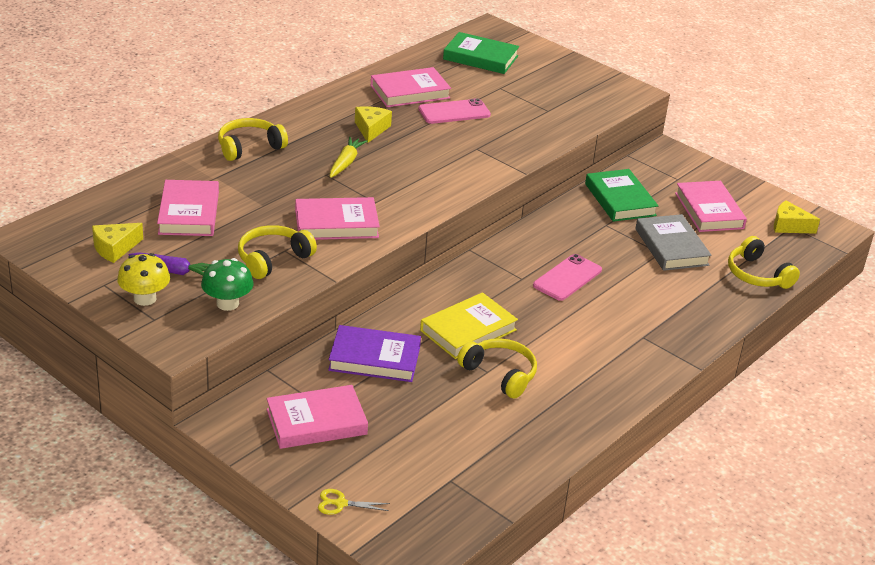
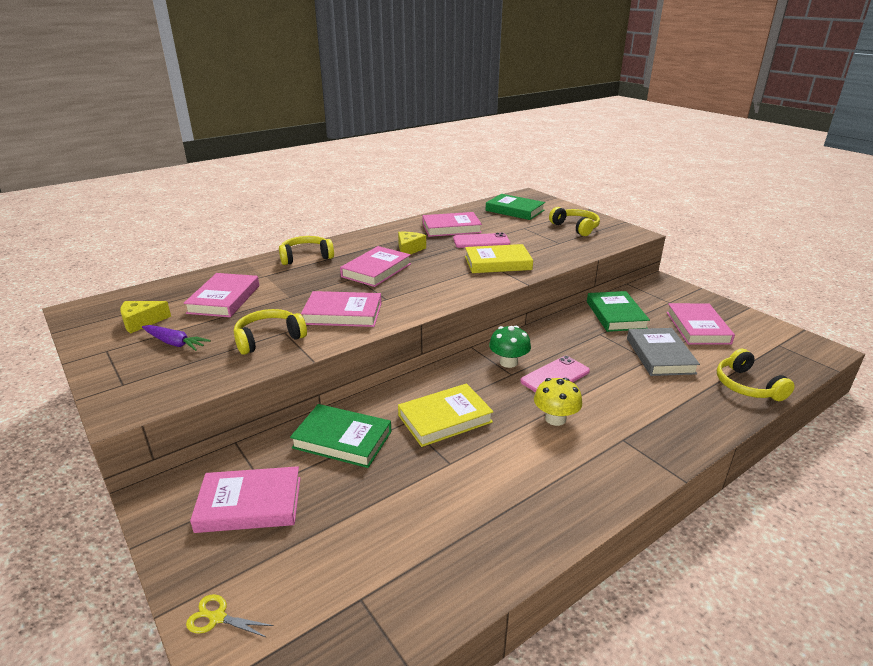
camera: 15 degrees right, 5 degrees down
(145, 298) = (130, 365): yellow mushroom -> yellow mushroom (555, 419)
(227, 303) = (200, 374): green mushroom -> green mushroom (508, 362)
(346, 163) = (376, 270): yellow carrot -> pink book
(374, 358) = (342, 440): purple book -> green book
(484, 145) = (497, 263): none -> yellow book
(500, 374) = (462, 467): yellow headphones -> yellow headphones (575, 227)
(789, 226) = (776, 344): yellow cheese -> none

